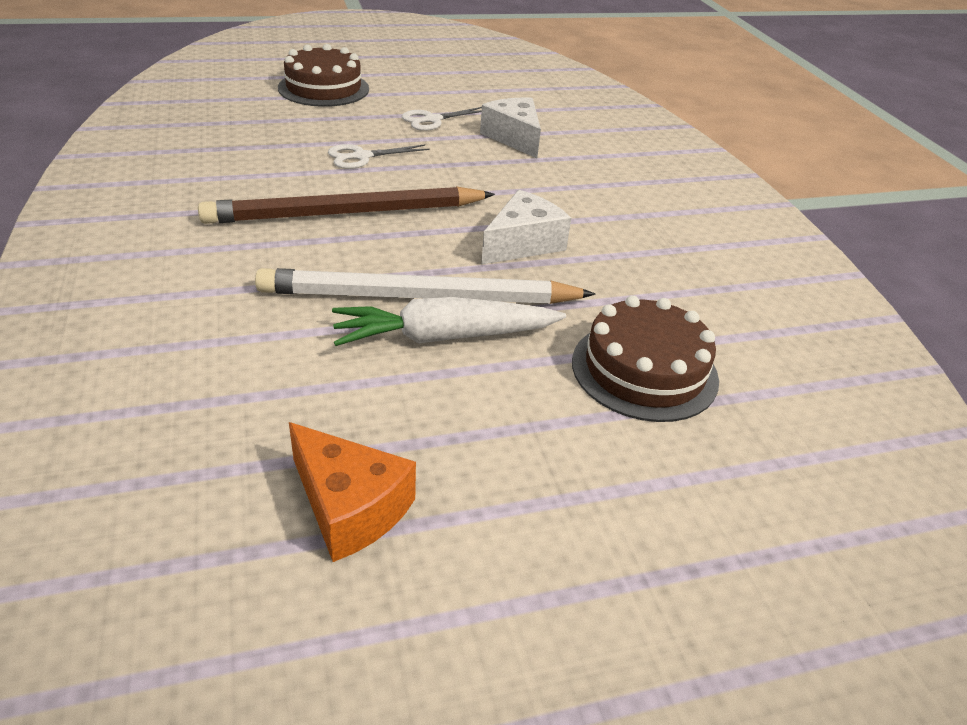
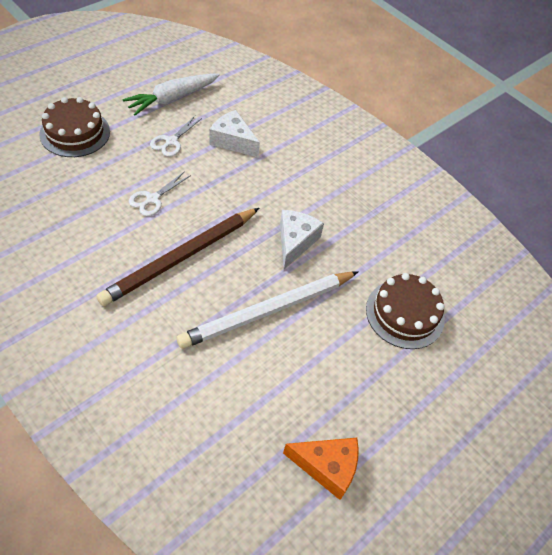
camera: 30 degrees left, 15 degrees up
(443, 337) = (299, 336): white carrot -> white carrot (172, 98)

